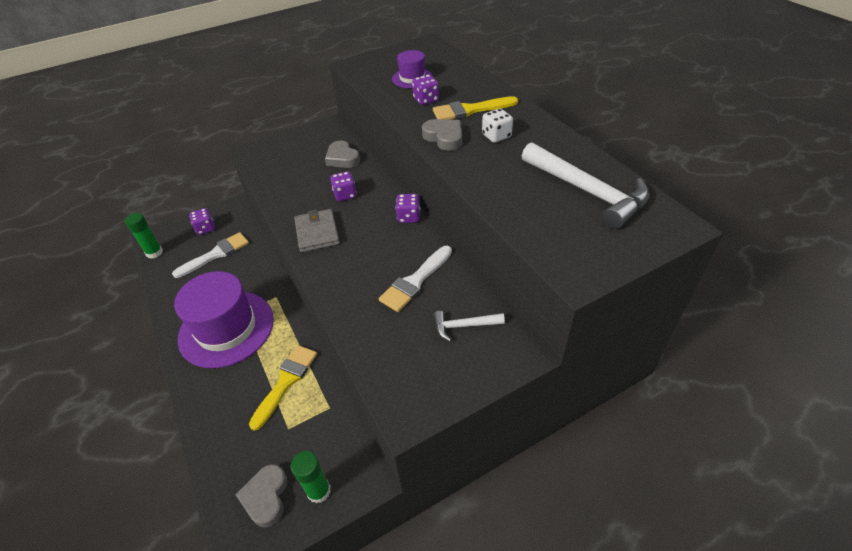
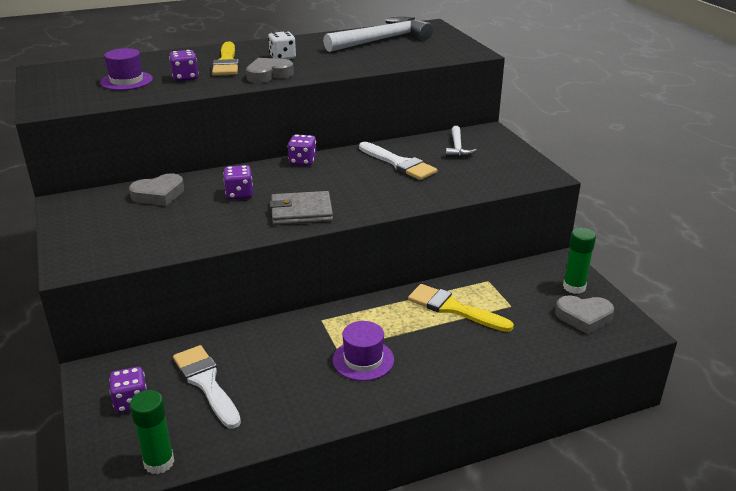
camera: 85 degrees left, 15 degrees down
(226, 328) = (363, 360): purple hat -> purple hat, size x0.48

